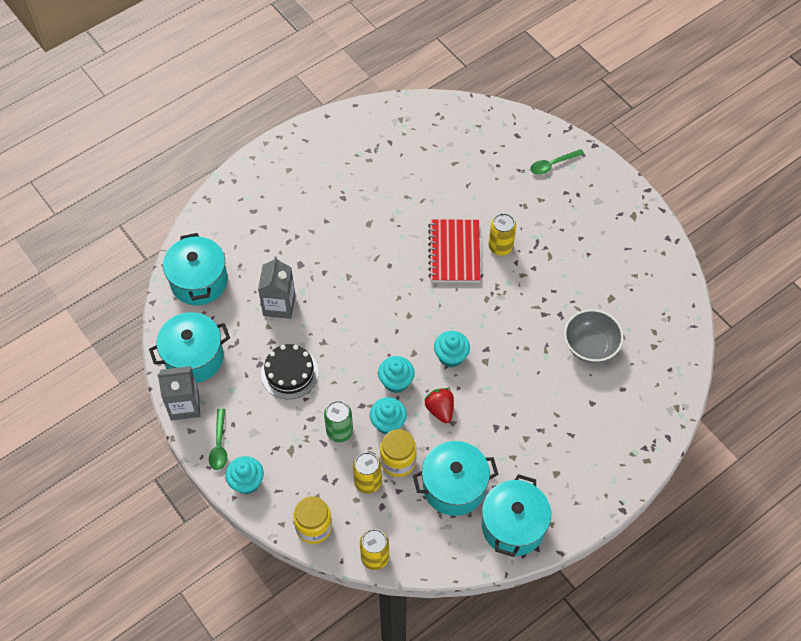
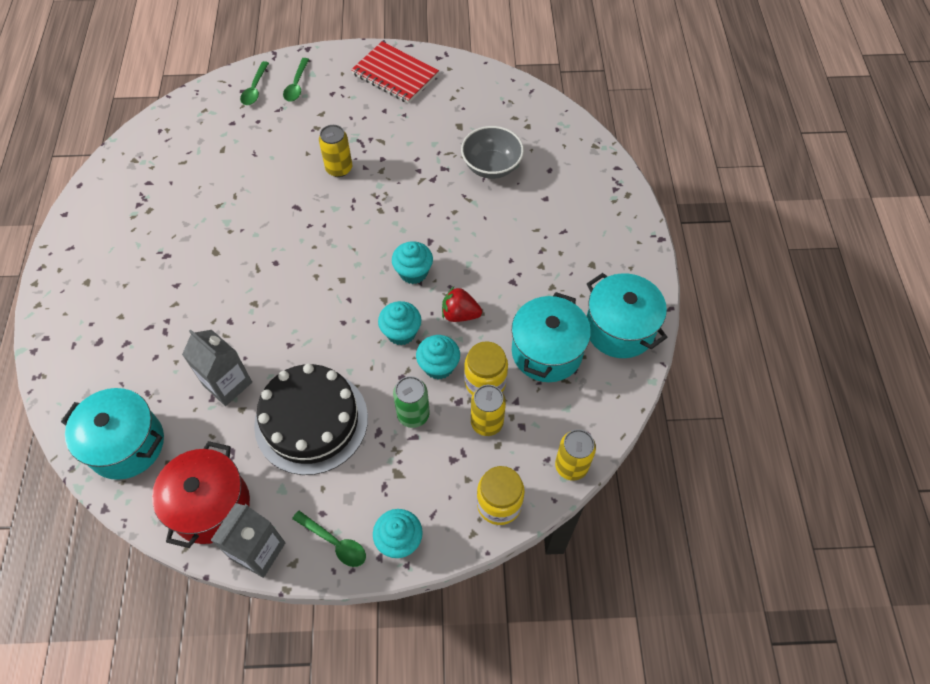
camera: 55 degrees left, 0 degrees up
(194, 358) = (211, 505): turquoise pot -> red pot
(289, 373) = (311, 421): black cake -> black cake, size x1.57
(454, 252) = (311, 205): red notebook -> red notebook (395, 74)
(525, 141) = (255, 89): none -> green spoon

